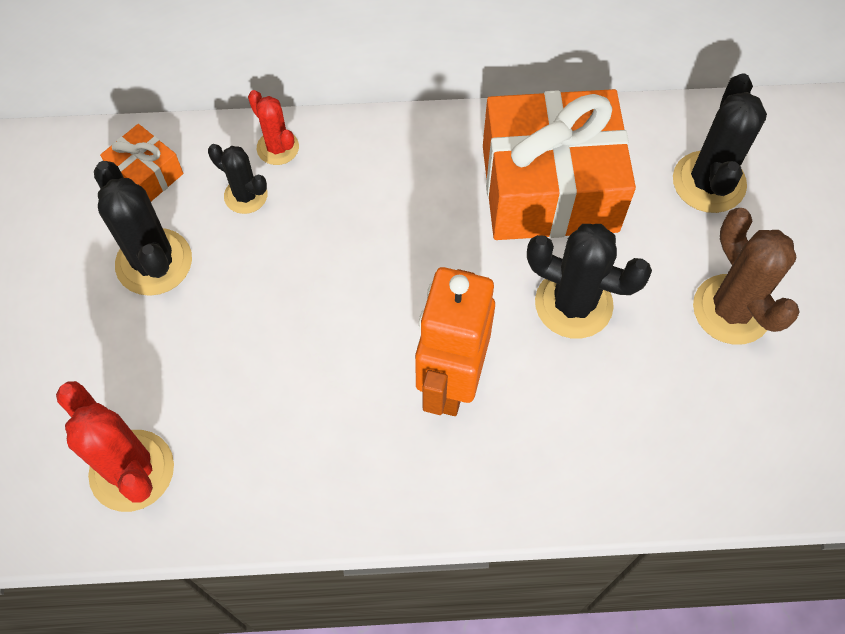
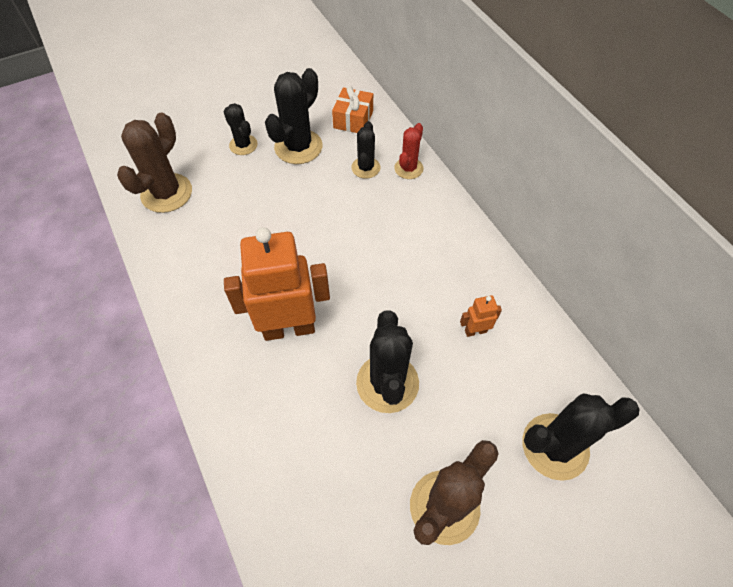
camera: 65 degrees right, 5 degrees down
(102, 333) = (243, 145): none -> black cactus
(132, 470) = (166, 193): red cactus -> brown cactus
(549, 188) = (475, 331): orange gift -> orange robot

